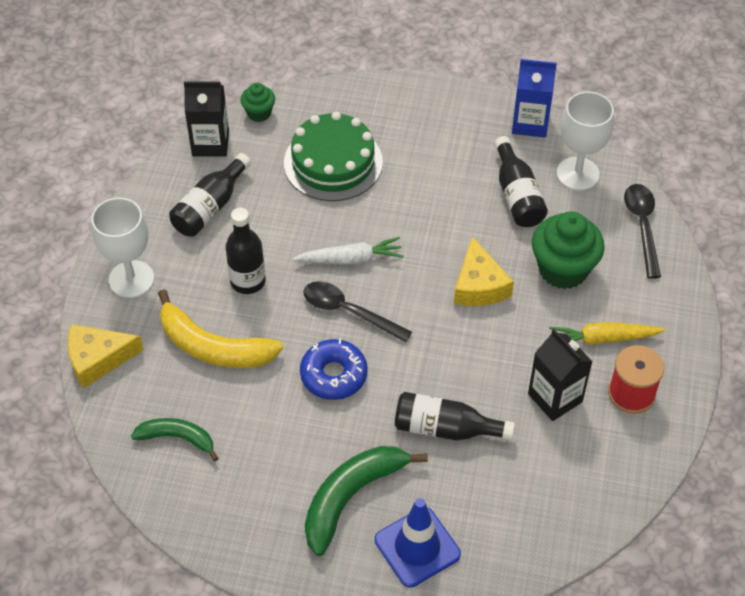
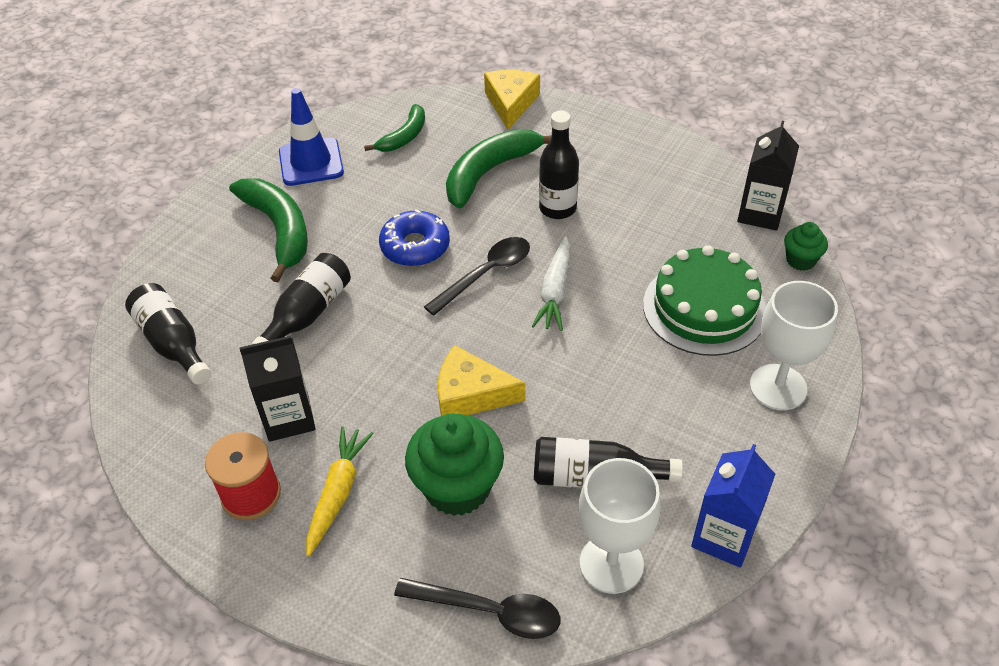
camera: 110 degrees right, 5 degrees down
(131, 279) = (592, 133): white goblet -> white goblet (778, 387)
(210, 207) = (666, 198): black bottle -> black bottle (173, 343)
(213, 347) = (489, 172): yellow banana -> green banana
(417, 547) = (202, 262): blue traffic cone -> blue traffic cone (311, 162)

